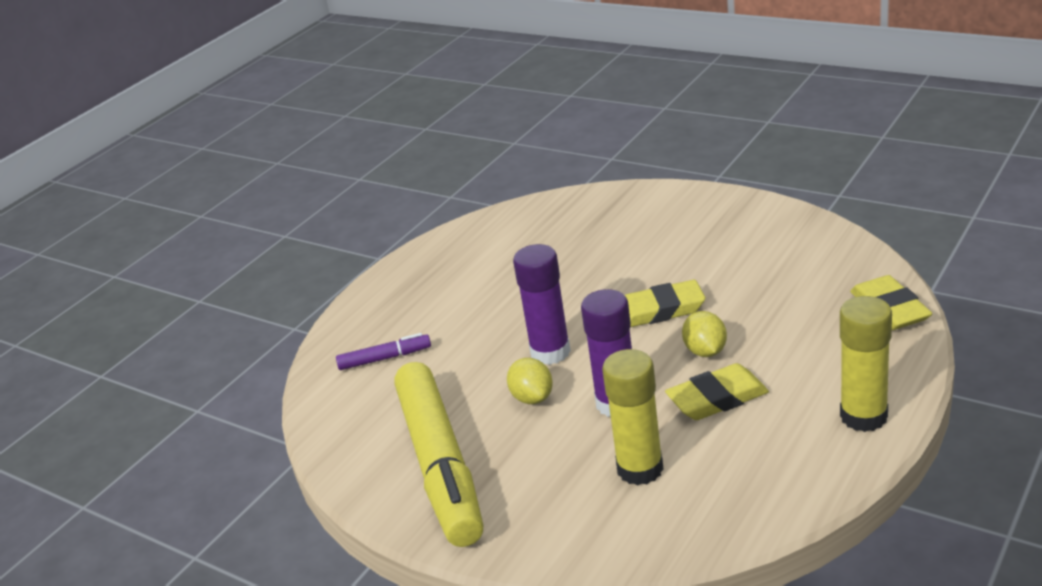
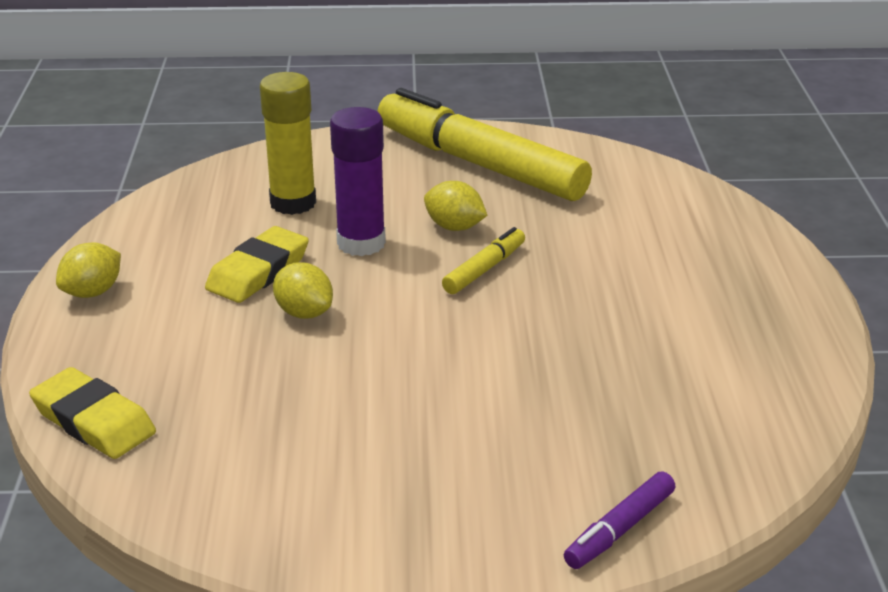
camera: 140 degrees right, 0 degrees up
(384, 358) = (661, 220): purple marker -> purple marker (620, 529)
(550, 352) = (484, 269): purple glue stick -> yellow marker
(660, 310) = (398, 345): yellow eraser -> none
(863, 416) = (92, 292): yellow glue stick -> yellow lemon

